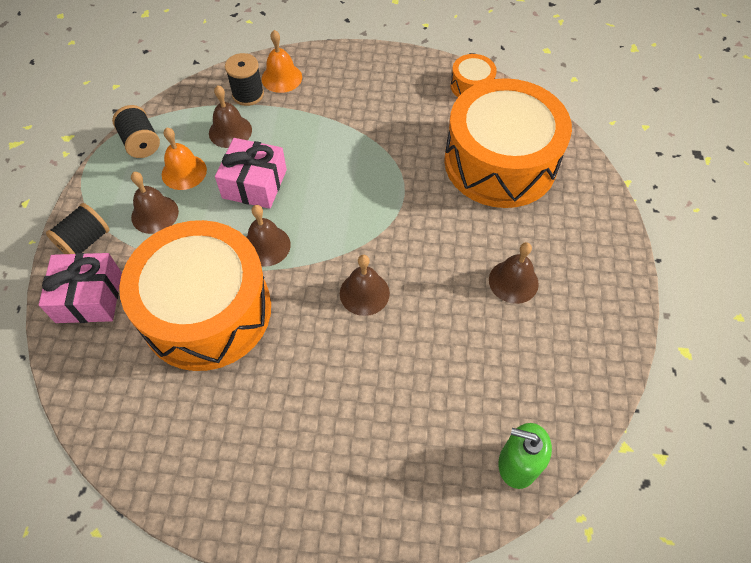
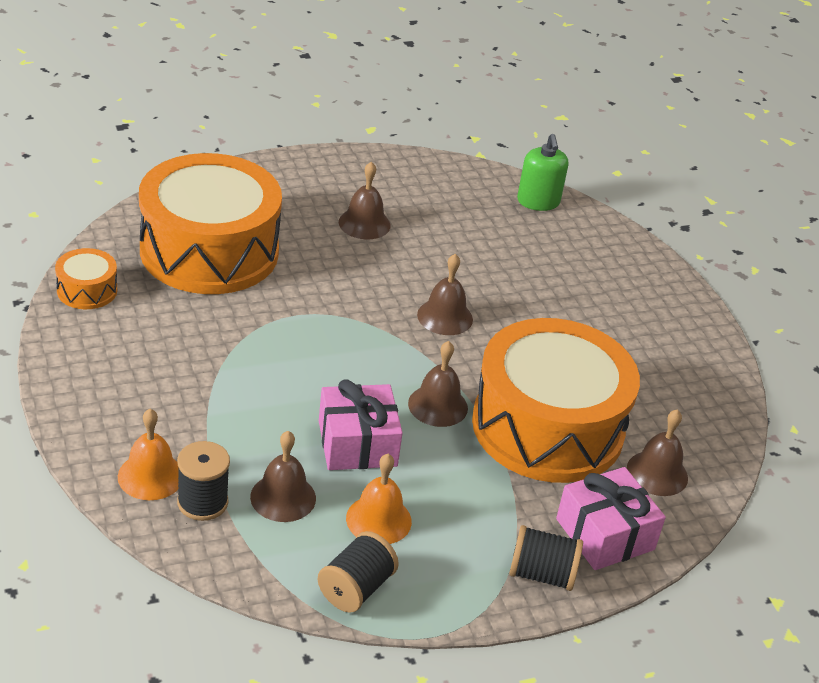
camera: 120 degrees left, 20 degrees down
(155, 214) = (460, 522): brown bell -> brown bell (657, 473)

